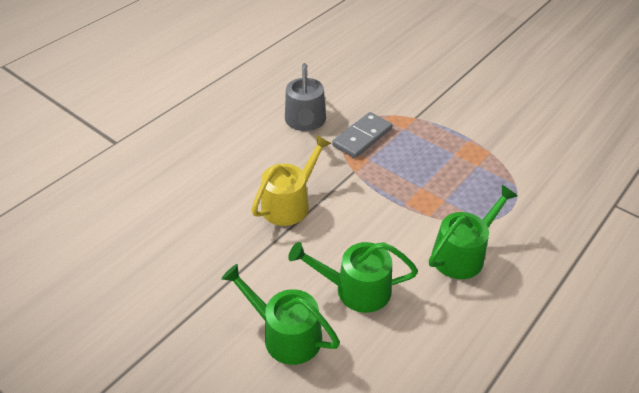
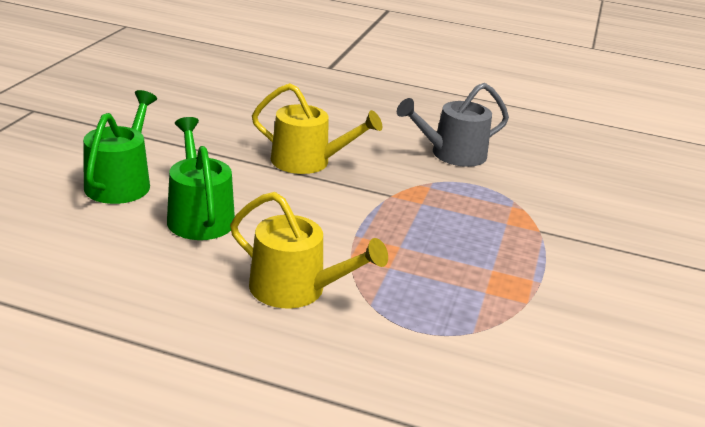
camera: 65 degrees right, 15 degrees down
(362, 137) = (459, 194): grey domino -> none
(462, 254) = (296, 289): green watering can -> yellow watering can

